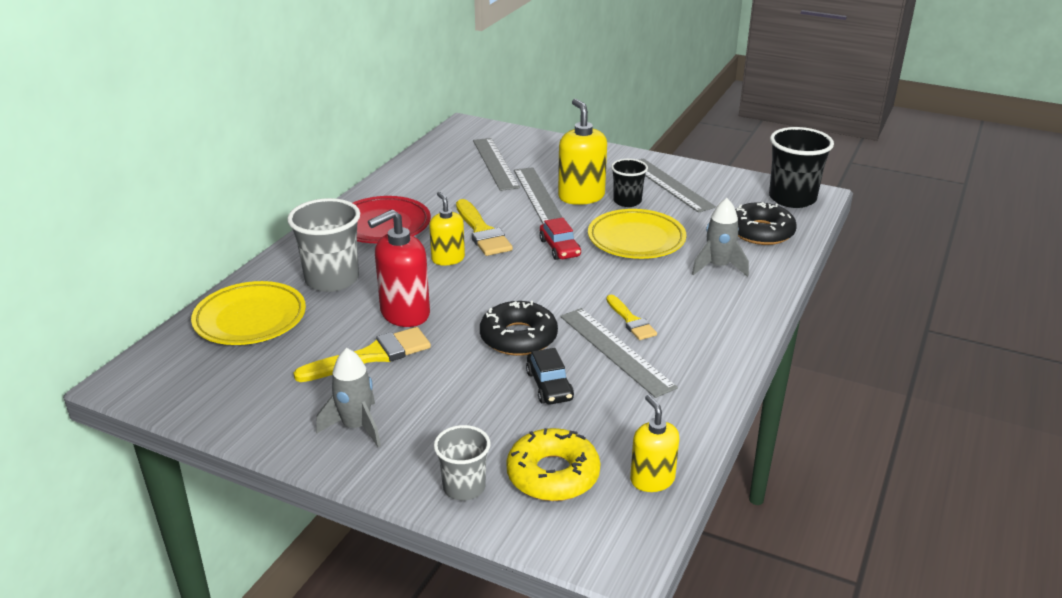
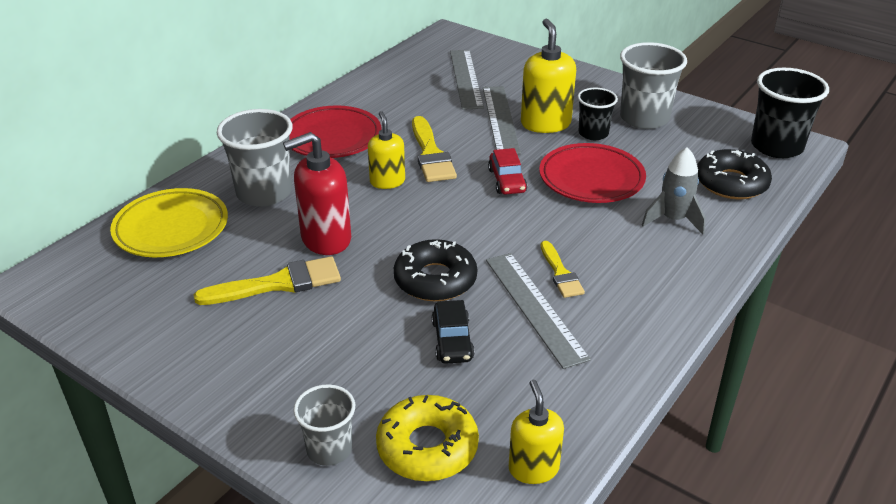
camera: 10 degrees right, 5 degrees up
(356, 427) = (239, 363): grey rocket -> none
(636, 239) = (591, 179): yellow plate -> red plate
(669, 184) = (644, 118): grey ruler -> grey cup

